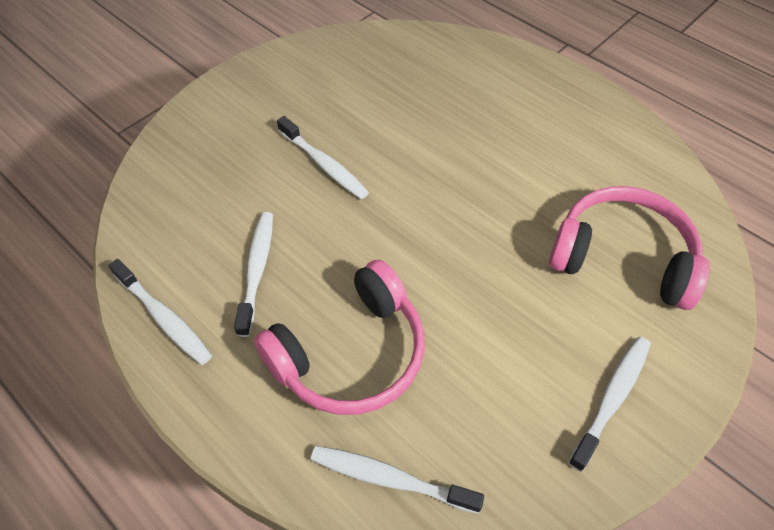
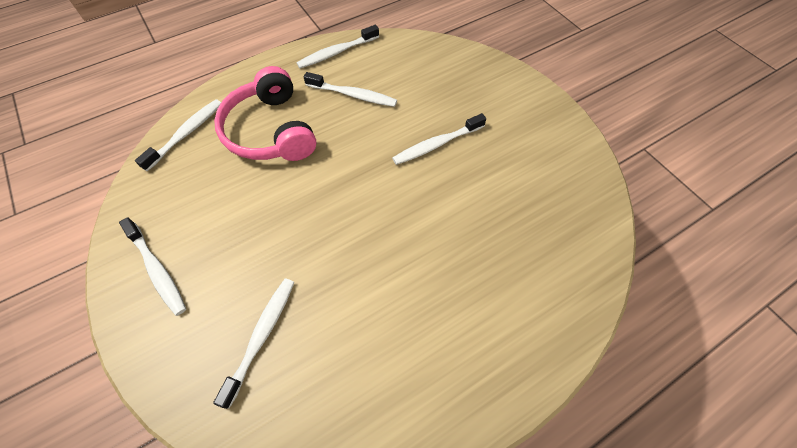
camera: 105 degrees right, 5 degrees up
(622, 258) = (262, 336): pink headphones -> white toothbrush

